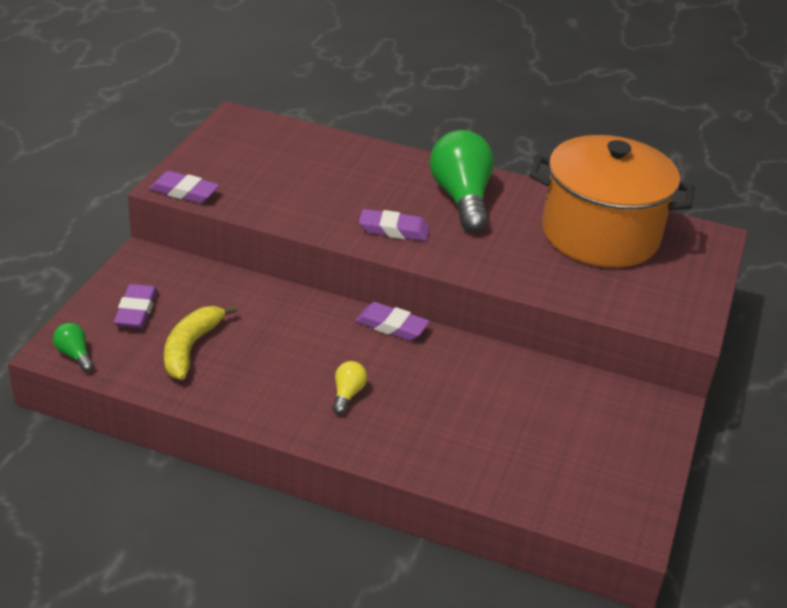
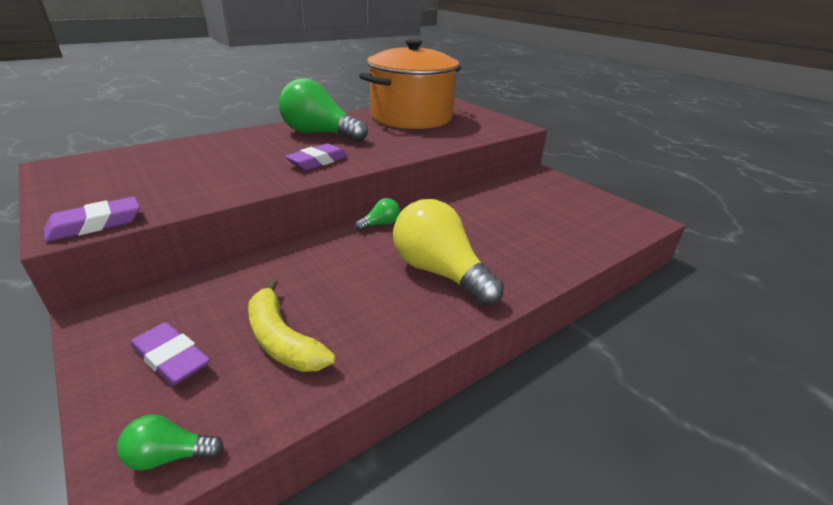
camera: 55 degrees left, 5 degrees down
(347, 394) = (439, 272): yellow light bulb -> yellow light bulb, size x2.29
(391, 326) = (380, 224): purple eraser -> green light bulb

